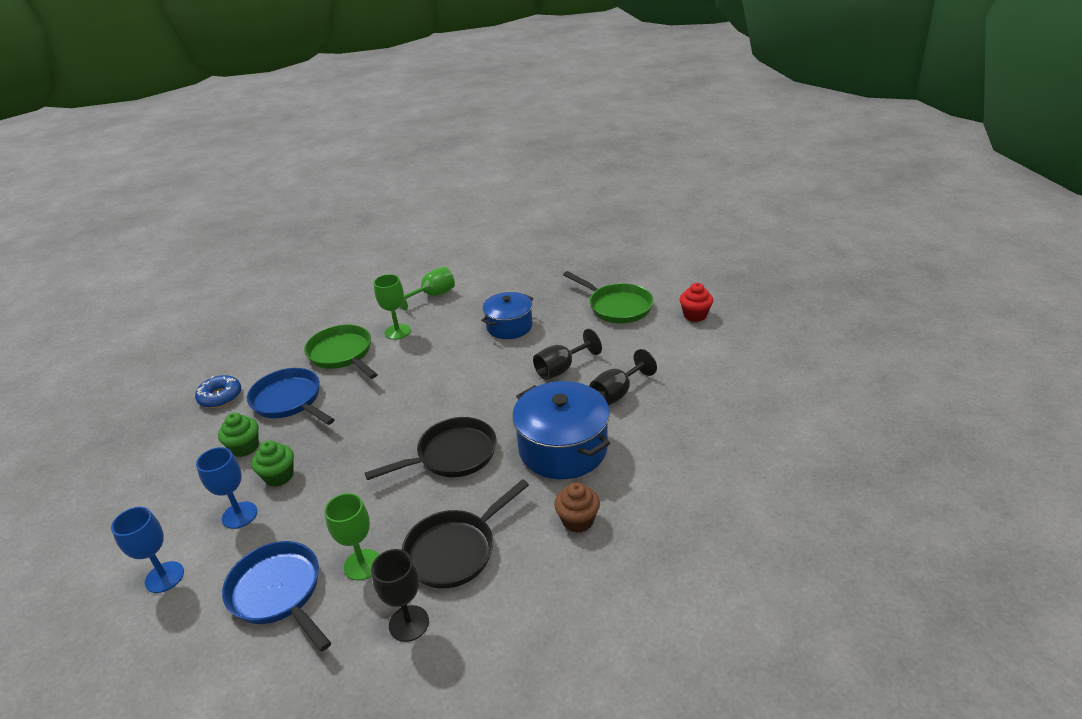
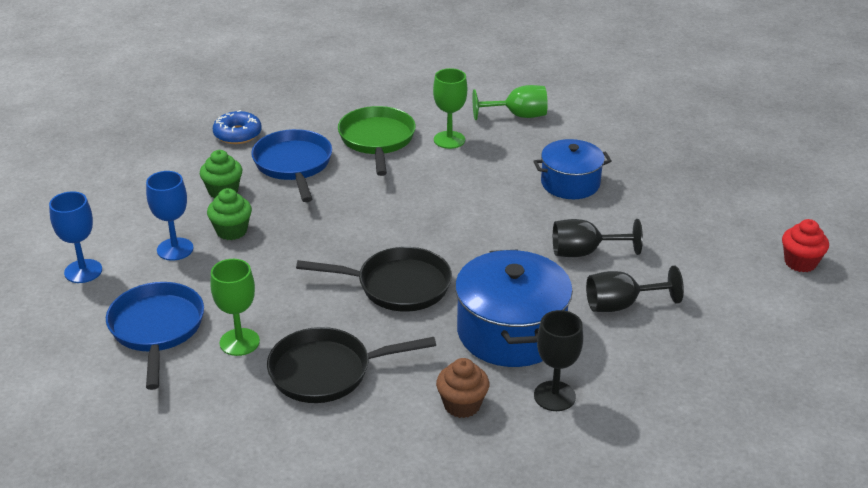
camera: 30 degrees right, 0 degrees up
(409, 623) = (237, 410): black goblet -> black goblet (554, 396)
(617, 307) = (714, 213): green pan -> none

